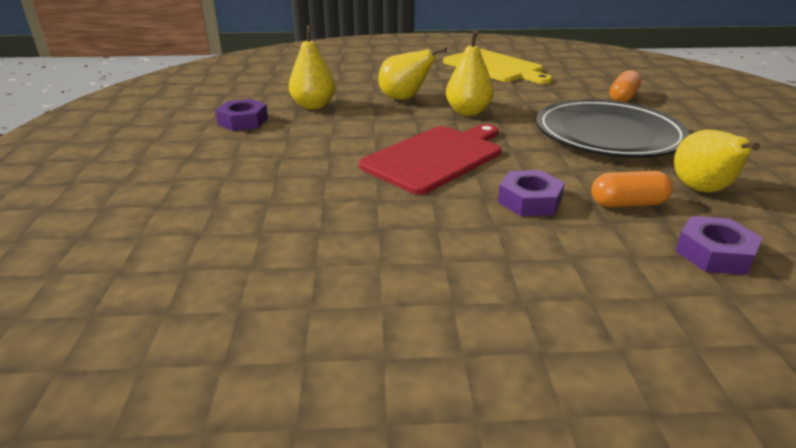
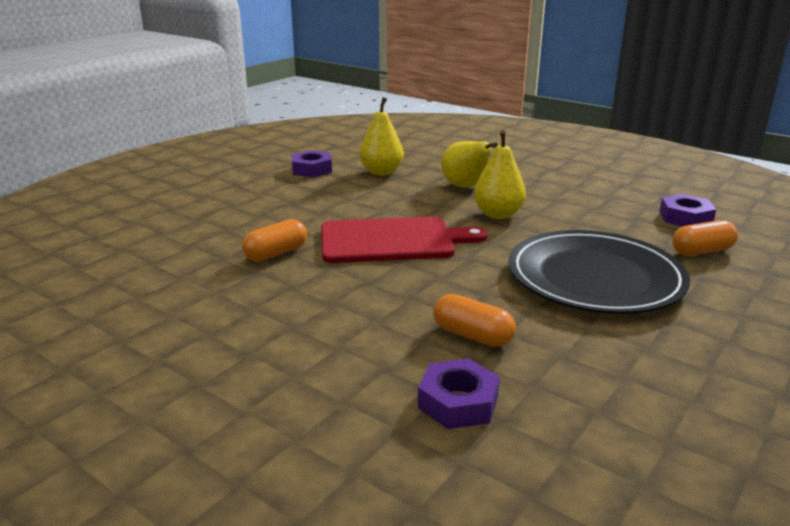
camera: 40 degrees right, 5 degrees down
(363, 205) = (276, 253): none -> orange capsule
(495, 67) = (619, 182): yellow cutting board -> none
(529, 201) = (394, 298): purple nut -> purple nut (685, 218)
(702, 190) = (574, 358): yellow pear -> none

